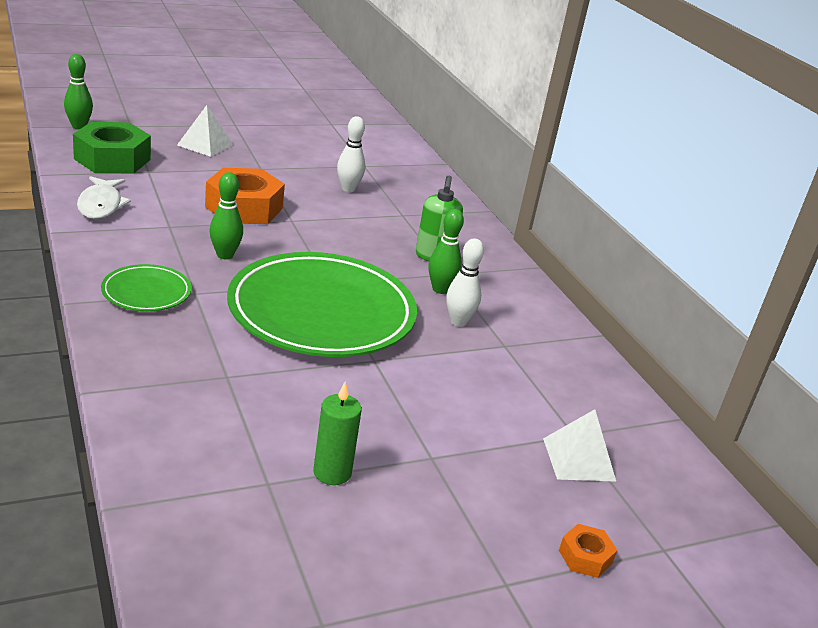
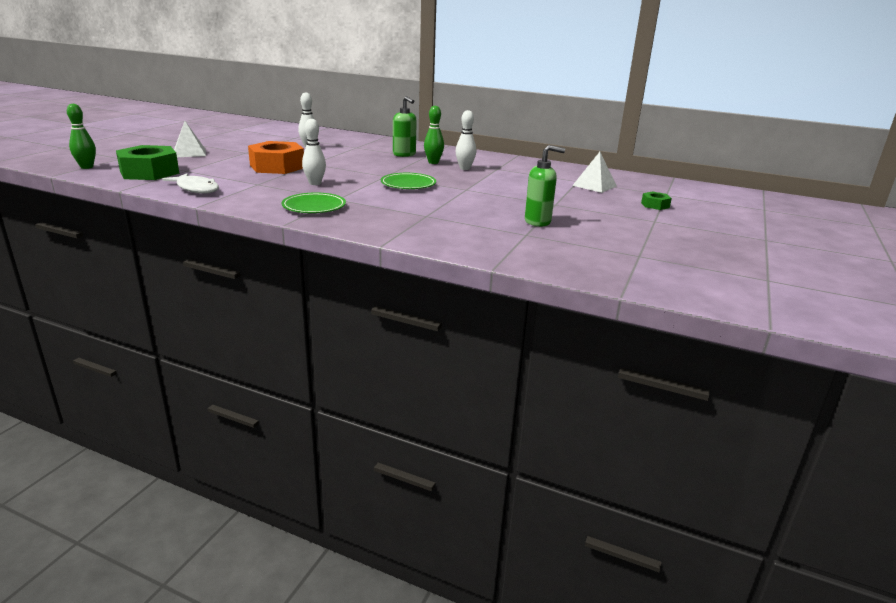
camera: 40 degrees left, 5 degrees down
(225, 255) = (315, 183): green bowling pin -> white bowling pin
(321, 312) = (408, 184): green plate -> green plate, size x0.45
(332, 472) = (538, 222): green candle -> green soap dispenser
(585, 557) = (655, 205): orange nut -> green nut

